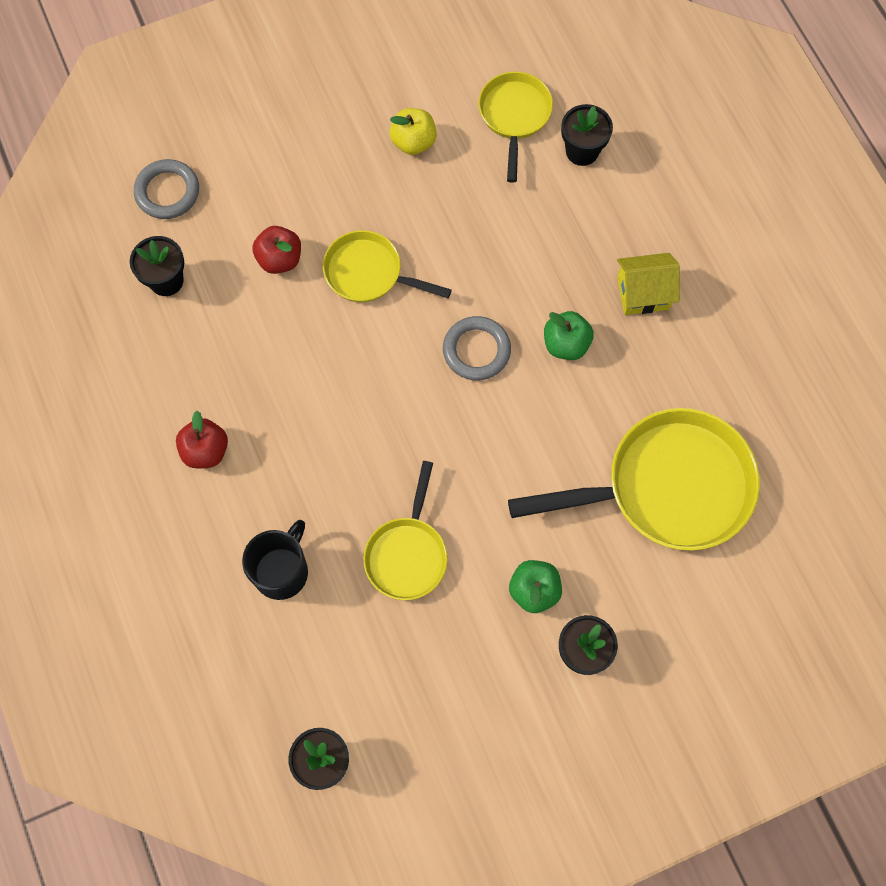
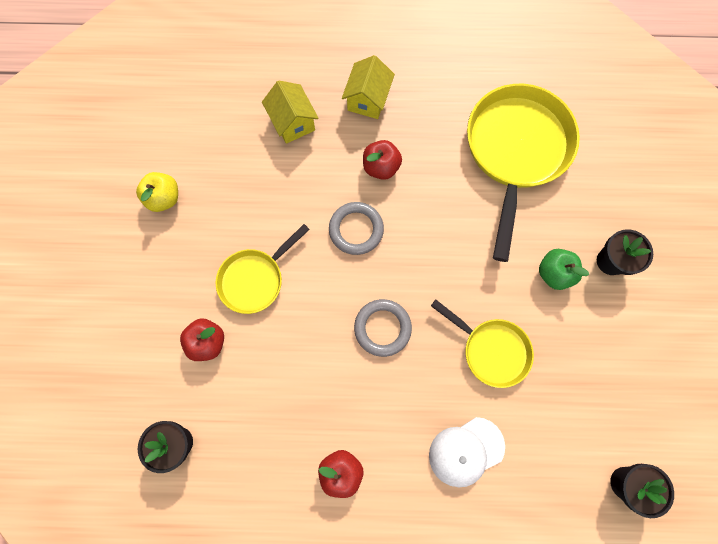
camera: 65 degrees left, 5 degrees up
(167, 192) = (98, 408): grey ring -> grey ring (382, 328)
(282, 571) = (466, 451): black mug -> white cap
(514, 116) = (184, 118): yellow pan -> none
(566, 344) = (381, 167): green apple -> red apple
(570, 227) = (293, 122): none -> yellow house
(582, 151) = (238, 87): black flower pot -> none

